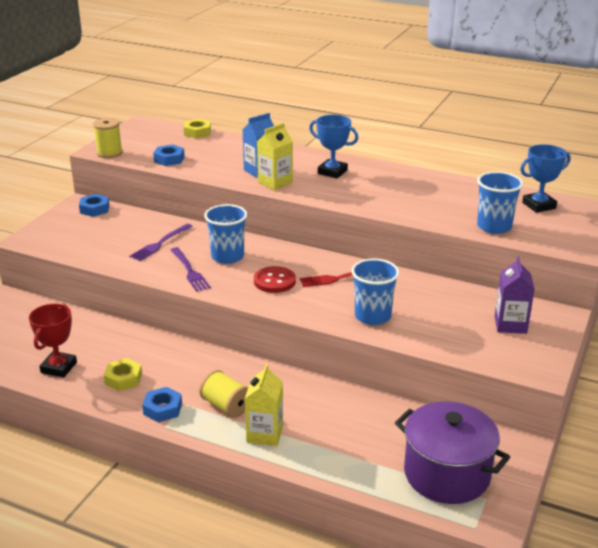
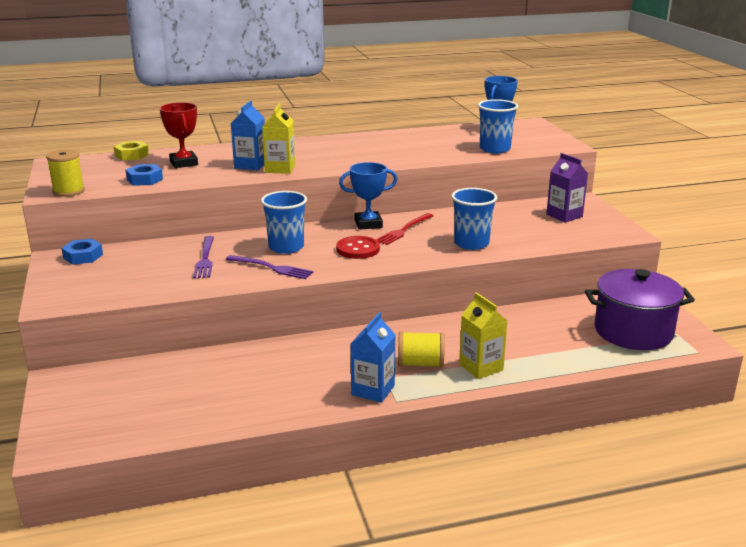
camera: 40 degrees left, 5 degrees down
(59, 367) = (221, 406): red trophy -> red trophy (184, 163)
(123, 379) = (300, 386): yellow nut -> none
(162, 409) = (373, 390): blue nut -> blue carton
(332, 172) = (313, 150): blue trophy -> blue trophy (368, 224)

